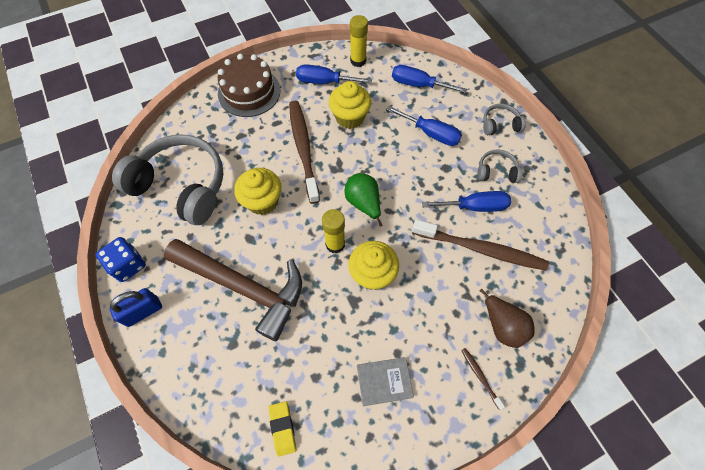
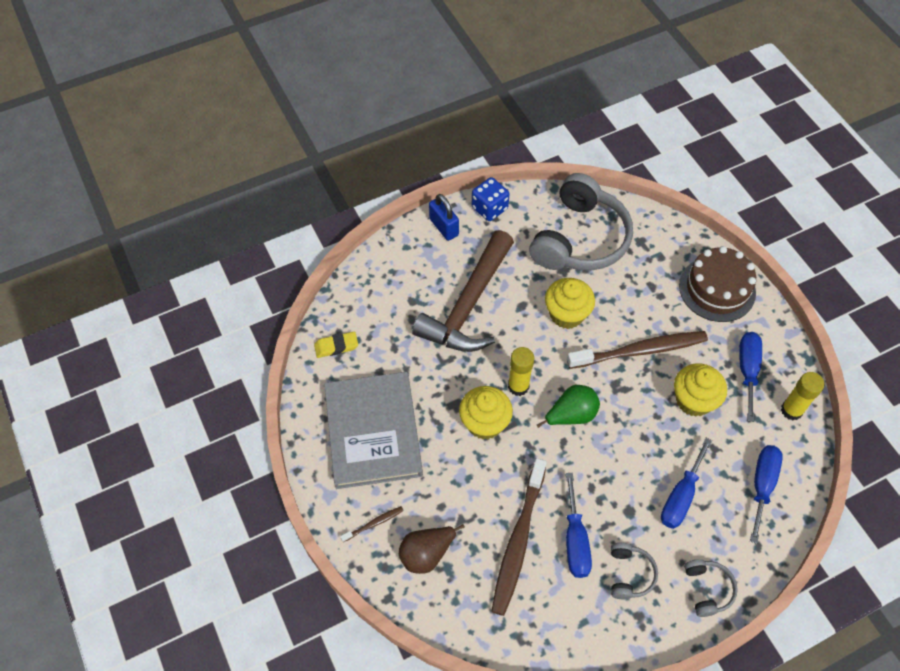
camera: 90 degrees right, 5 degrees down
(384, 381) = (373, 432): grey book -> grey book, size x2.22

